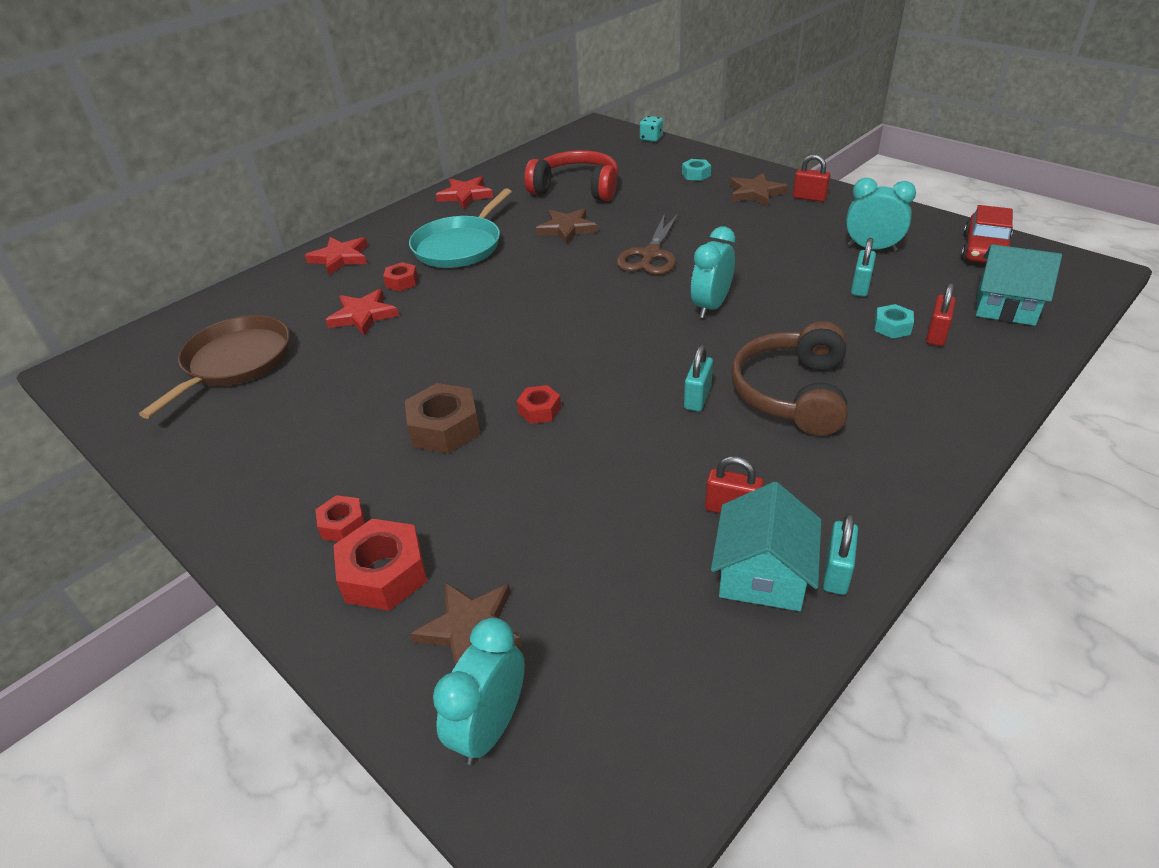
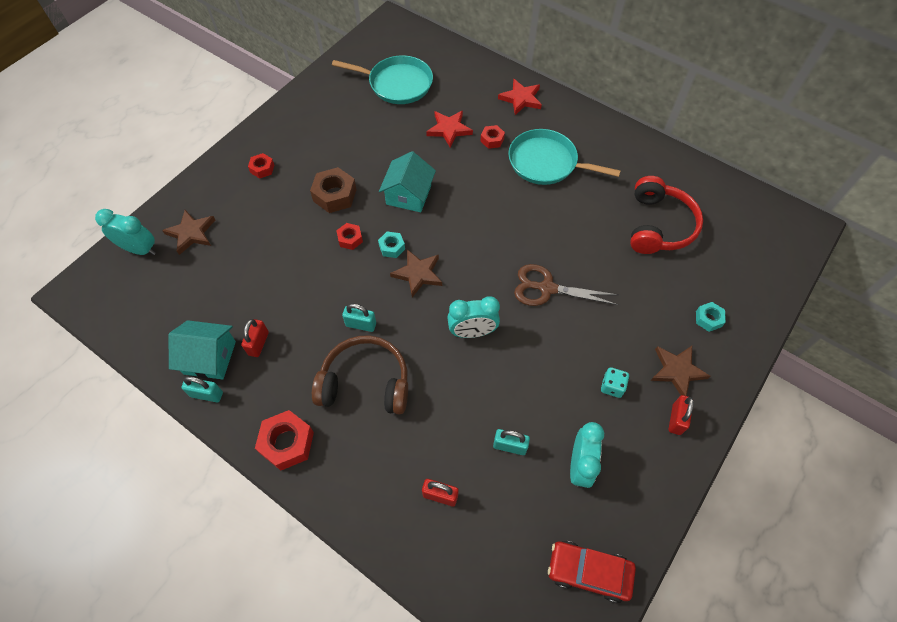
camera: 80 degrees right, 20 degrees up
(234, 362) = (397, 84): brown pan -> turquoise pan
(384, 574) = (228, 193): red nut -> red nut (287, 443)
(465, 195) = (631, 150): red star -> none
(567, 229) = (583, 227): brown star -> brown star (418, 274)
(651, 138) = (787, 277): turquoise dice -> turquoise dice (612, 386)
(710, 306) = (472, 332): turquoise clock -> turquoise clock turned 150 degrees clockwise
(892, 327) = (450, 462): turquoise nut -> turquoise nut (392, 247)
(1005, 306) = (487, 565): turquoise house -> turquoise house (408, 195)

